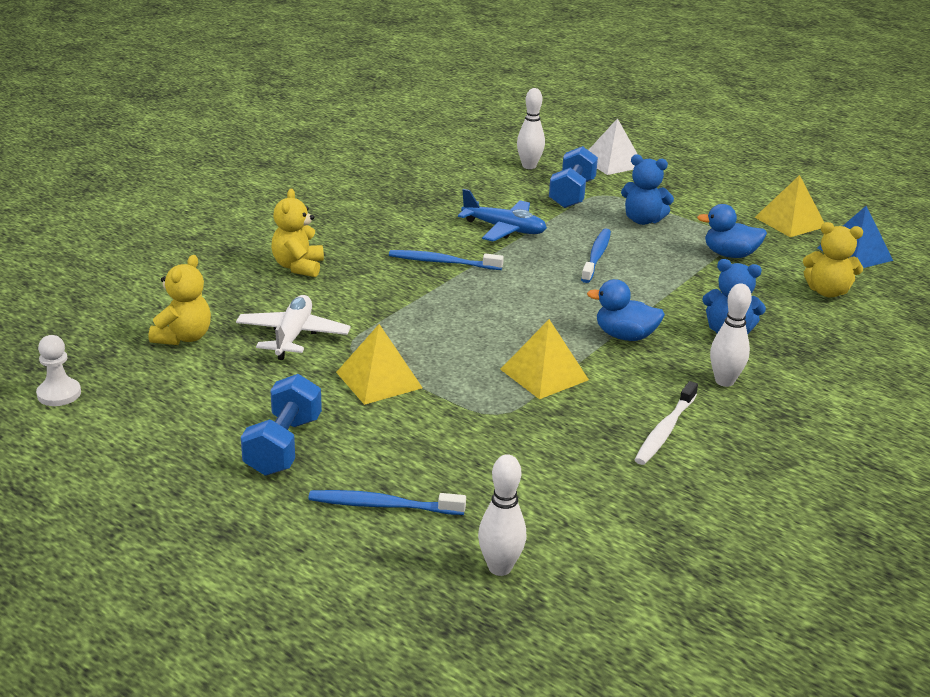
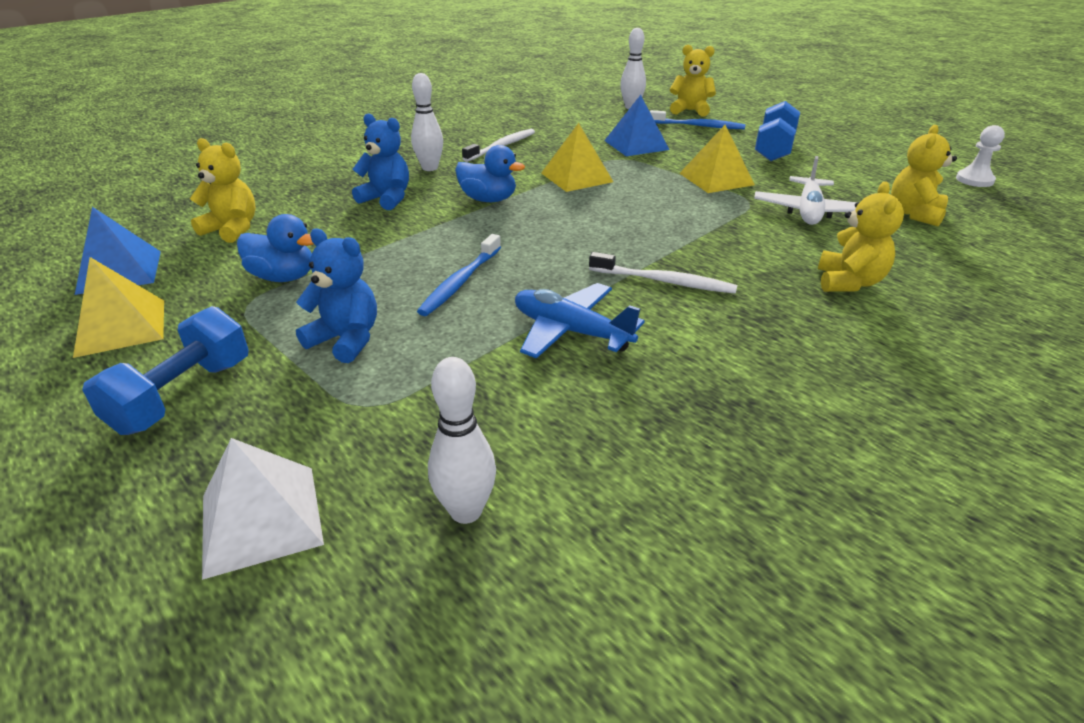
camera: 170 degrees left, 5 degrees up
(390, 561) = (690, 111): none -> yellow teddy bear
(443, 262) = (664, 281): blue toothbrush -> white toothbrush
(479, 445) = (636, 145): none -> blue pyramid
(571, 194) = (423, 408): blue dumbbell -> blue dumbbell (183, 395)

